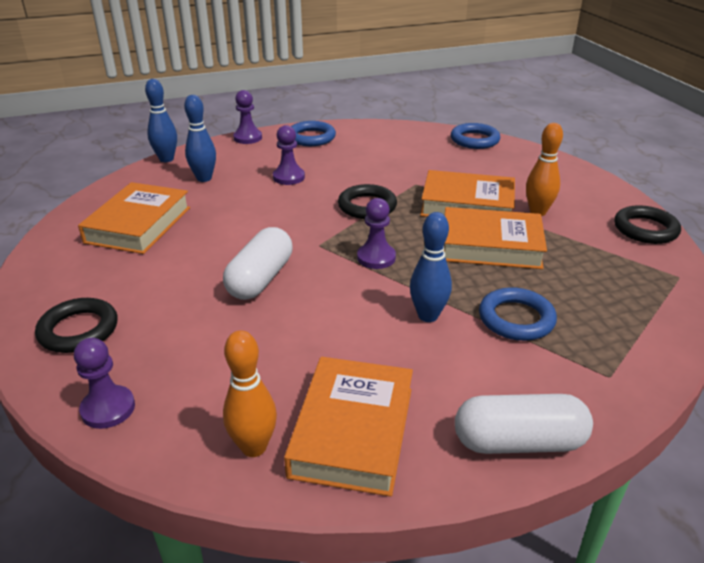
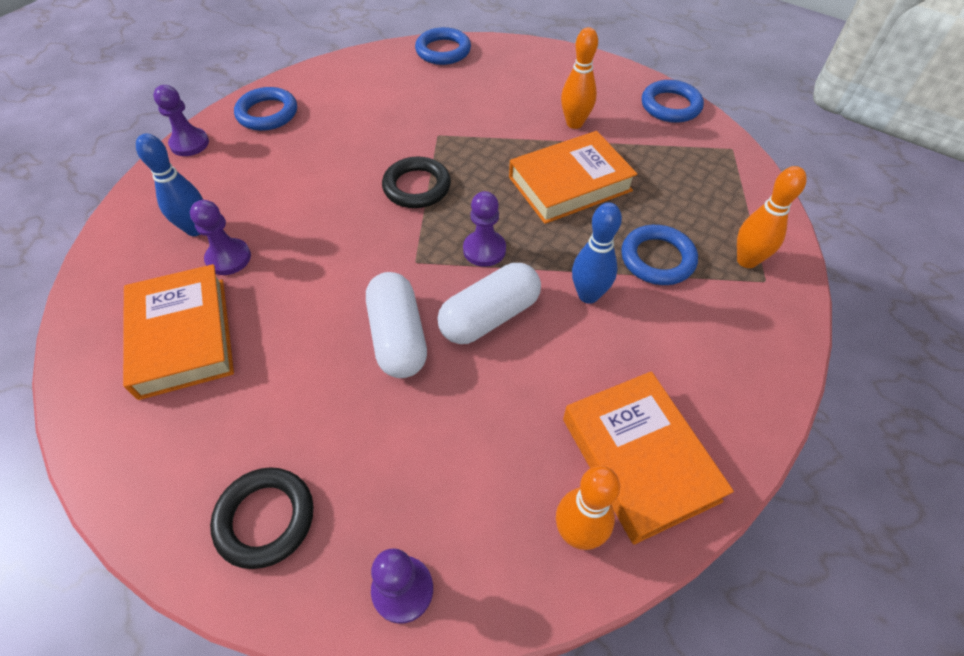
camera: 35 degrees left, 20 degrees up
(166, 159) = (115, 220): blue bowling pin -> none
(289, 177) = (296, 183): purple pawn -> purple pawn (228, 258)
(467, 205) = (508, 142): orange book -> none
(519, 442) = (760, 385): white capsule -> white capsule (489, 316)
(605, 355) = (746, 260): none -> orange bowling pin
(645, 229) = (670, 106): black ring -> blue ring

